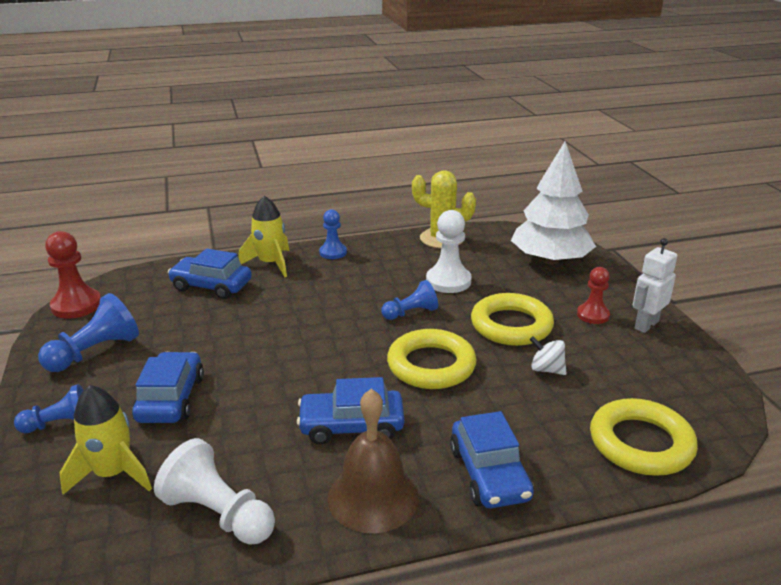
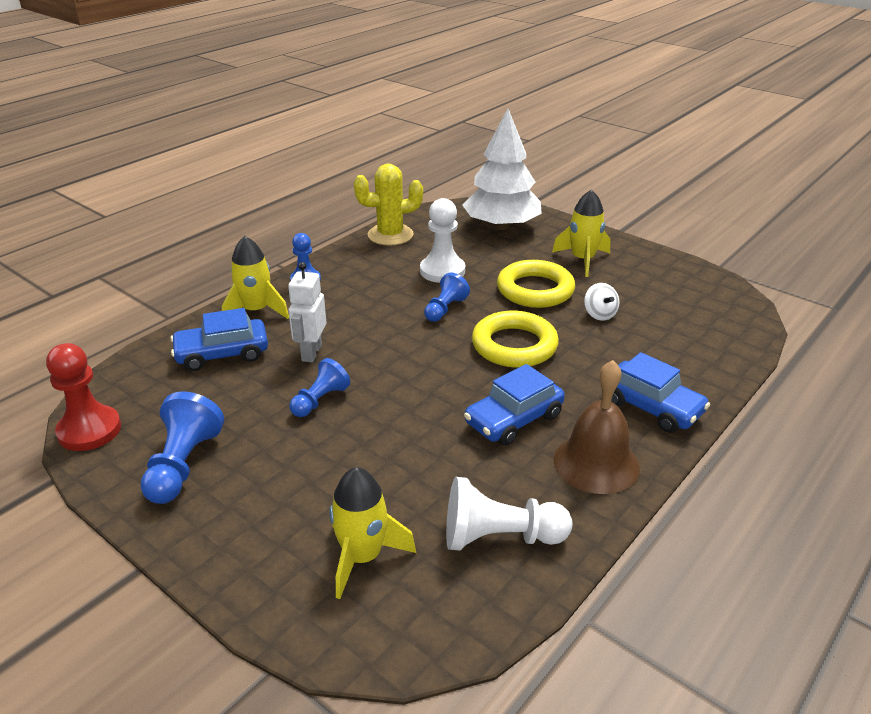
camera: 35 degrees left, 5 degrees up
(59, 424) = (244, 545): blue pawn -> blue pawn (320, 400)
(171, 399) = (327, 470): blue car -> none
(546, 369) = (599, 314): white spinning top -> white spinning top turned 105 degrees counterclockwise
(593, 315) = (582, 260): red pawn -> yellow rocket
(641, 443) = (715, 341): yellow ring -> none
(646, 325) = (625, 255): white robot -> white robot (311, 353)

